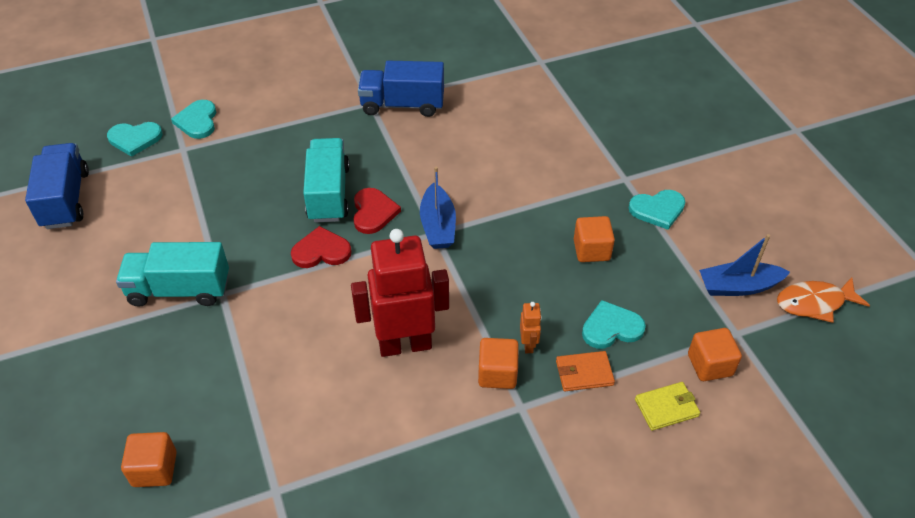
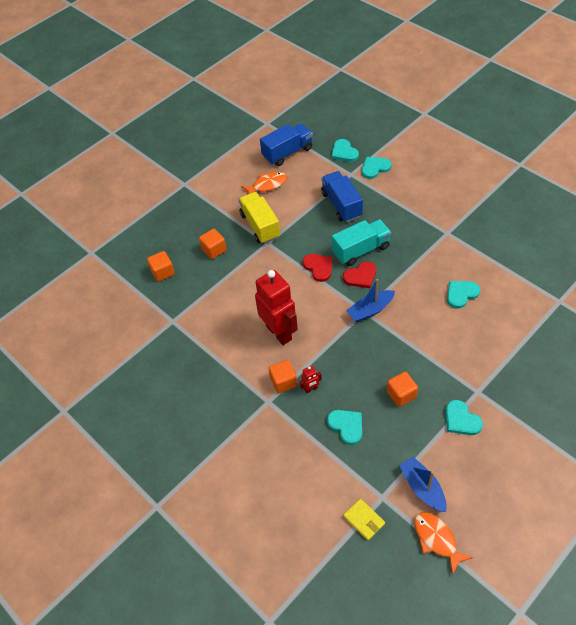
camera: 70 degrees right, 5 degrees up
(106, 249) = (267, 185): none -> orange fish
(180, 290) = (260, 226): turquoise truck -> yellow truck
(402, 105) = (457, 248): blue truck -> blue truck (341, 205)
(474, 131) = (461, 294): none -> turquoise heart
(528, 344) = (311, 389): orange robot -> red robot
(584, 373) = (306, 423): orange wallet -> none
(666, 407) = (305, 474): yellow wallet -> yellow wallet (364, 520)
(710, 365) = (348, 488): orange cube -> orange cube (214, 250)

